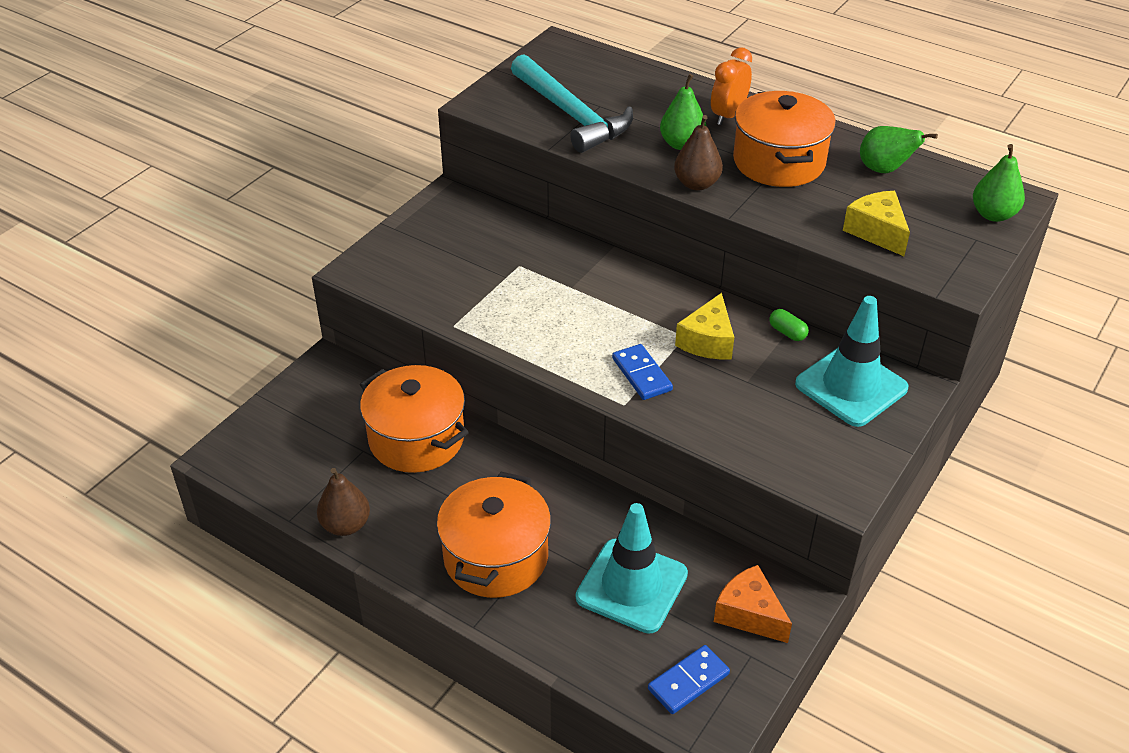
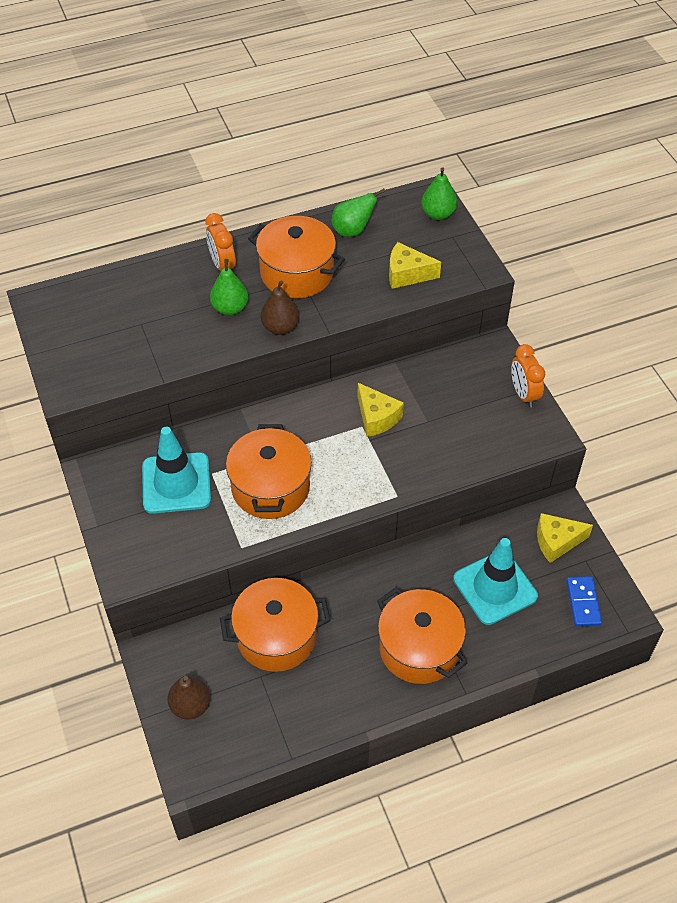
camera: 55 degrees left, 10 degrees up
(346, 525) = (324, 724): brown pear -> brown pear (190, 706)
(541, 310) = (270, 487): none -> orange pot
(571, 114) = (136, 345): turquoise hammer -> none
(641, 374) = (378, 470): blue domino -> none
(749, 614) = (556, 542): orange cheese -> yellow cheese
(787, 332) = (402, 374): green capsule -> none
(851, 386) = (472, 375): turquoise traffic cone -> turquoise traffic cone (176, 483)
(875, 441) = (523, 394): none -> orange clock

